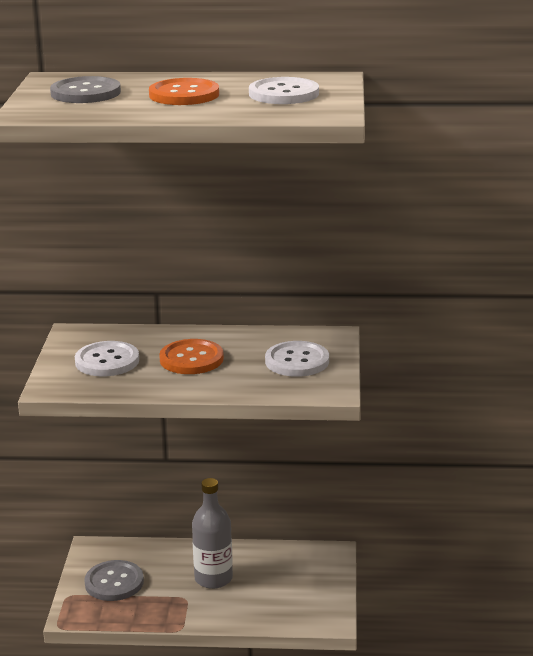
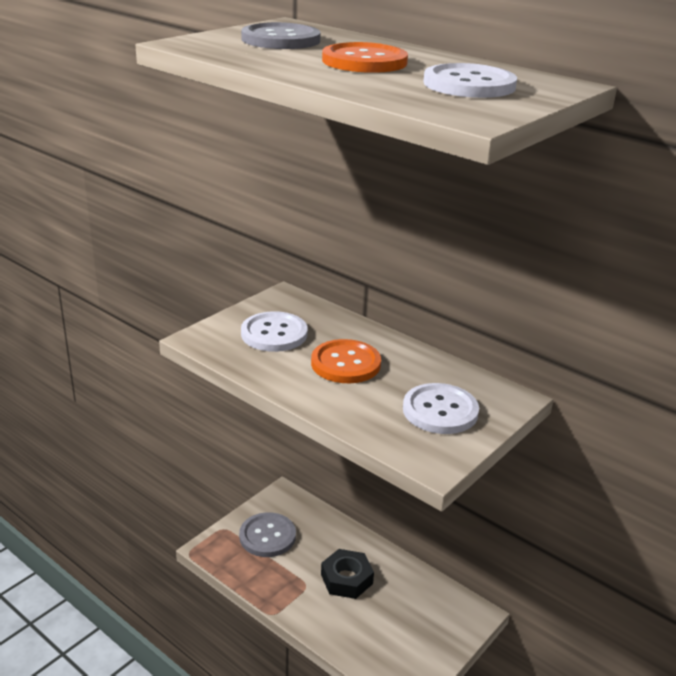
camera: 35 degrees right, 5 degrees up
(213, 578) = (346, 579): grey bottle -> black nut

